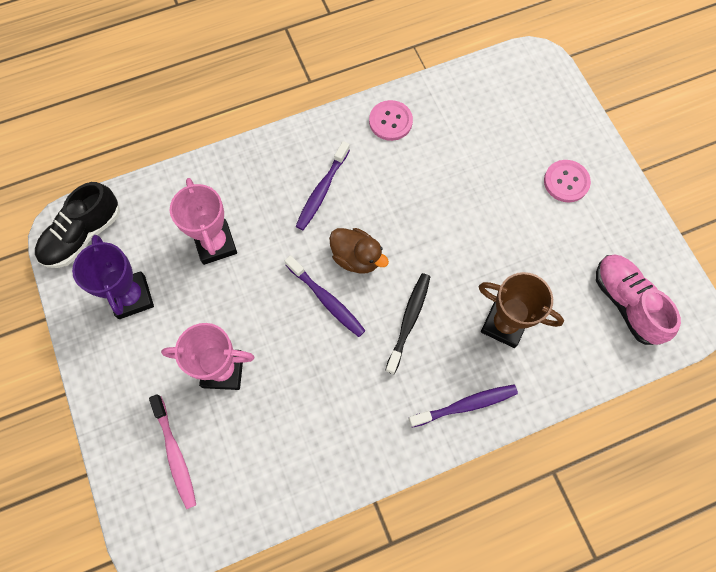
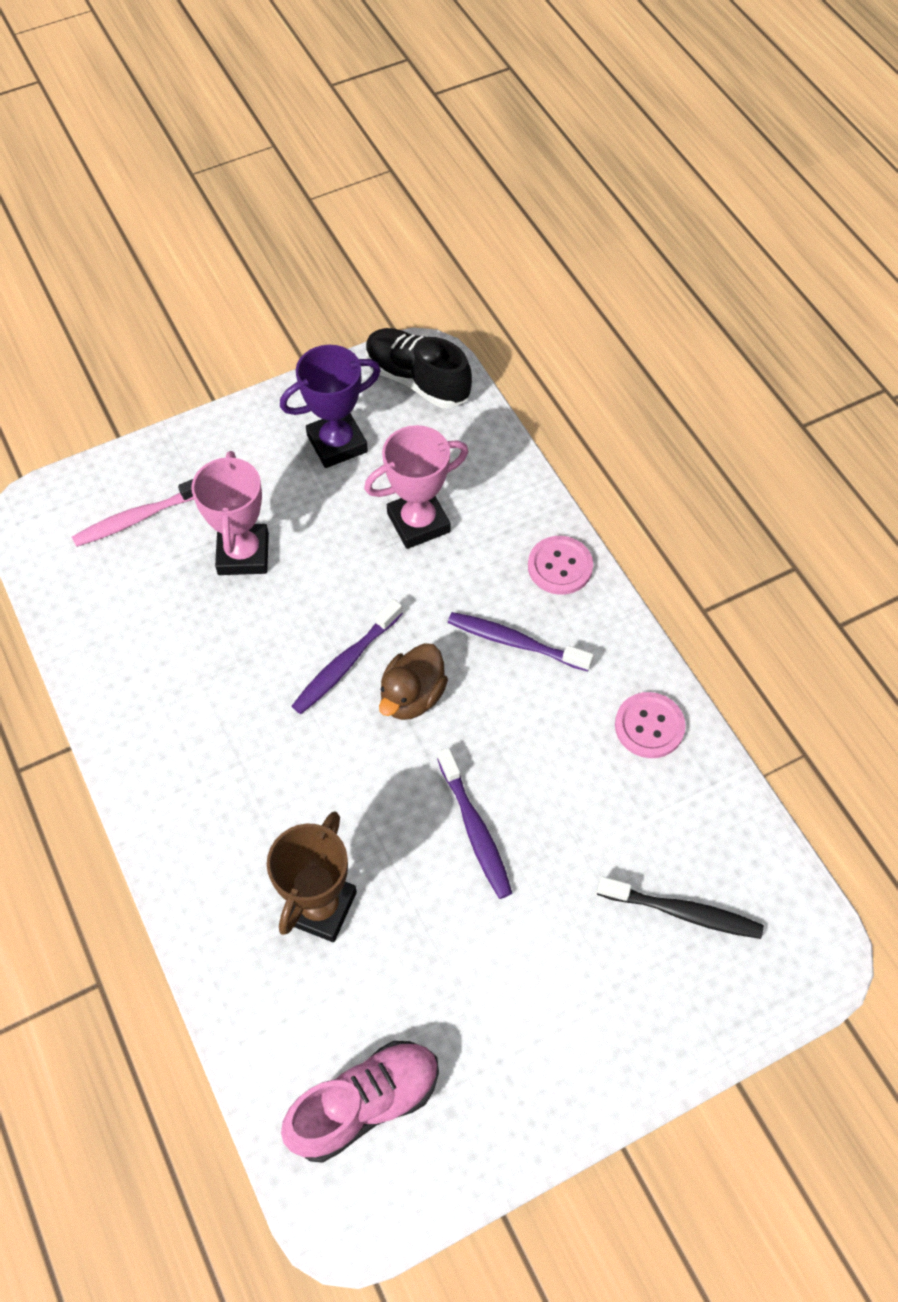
camera: 85 degrees right, 10 degrees down
(409, 320) = (320, 772): black toothbrush -> black toothbrush (683, 912)
(465, 405) = (196, 854): purple toothbrush -> purple toothbrush (475, 830)
(566, 182) = (578, 1006): pink button -> pink button (560, 566)

